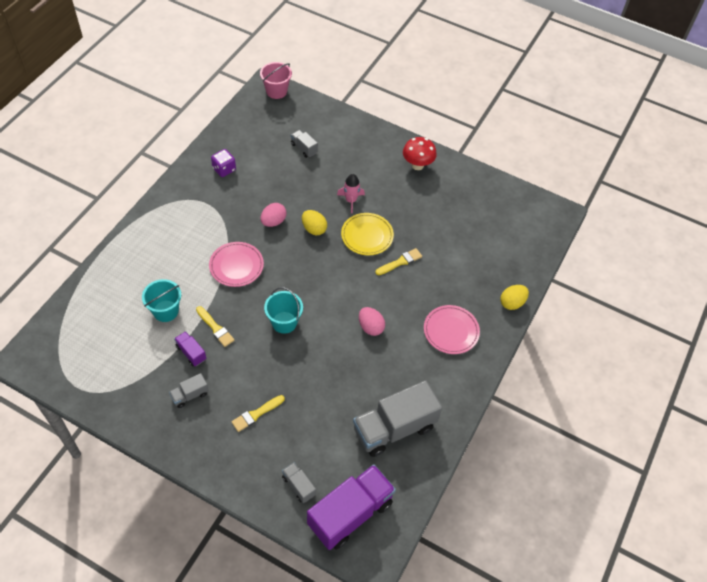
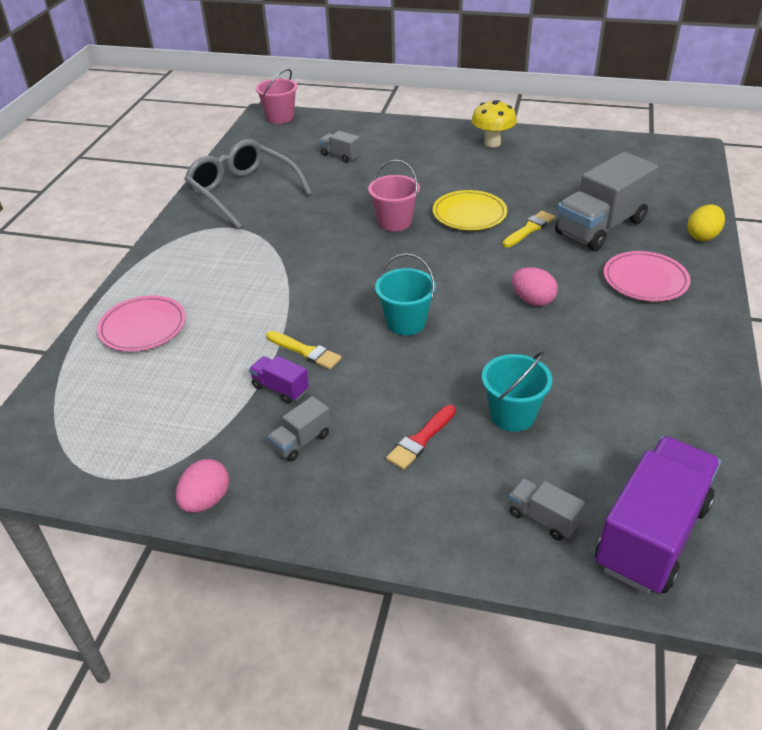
camera: 10 degrees left, 15 degrees down
(165, 311) = (219, 349): turquoise bucket -> turquoise bucket (512, 415)
(224, 169) = (243, 192): purple dice -> grey glasses
(236, 266) = (305, 279): pink plate -> pink plate (143, 327)
(256, 414) = (421, 439): yellow brush -> red brush
(273, 221) = (335, 226): pink egg -> pink egg (206, 501)
(314, 229) = (394, 222): yellow egg -> pink bucket
(351, 200) = (428, 187): pink rocket -> none
(394, 428) = (643, 405): grey truck -> grey truck (601, 227)
(417, 165) = (492, 143): red mushroom -> yellow mushroom

